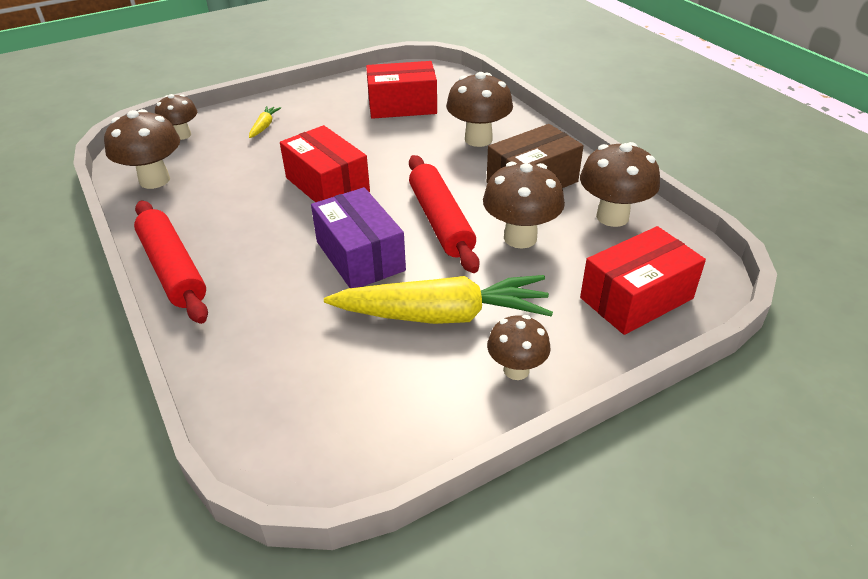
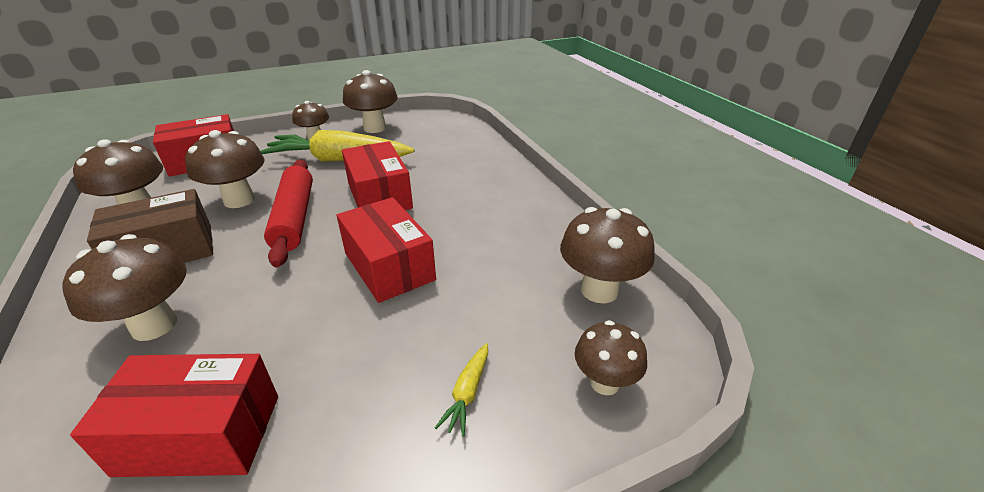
camera: 175 degrees left, 5 degrees down
(173, 269) = (532, 196): red rolling pin -> none
(360, 256) = (379, 196): purple box -> red box
(423, 411) = (374, 128): none -> brown mushroom

